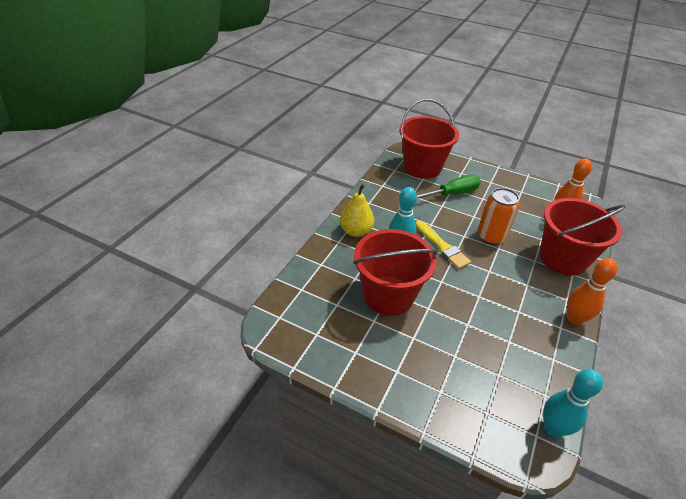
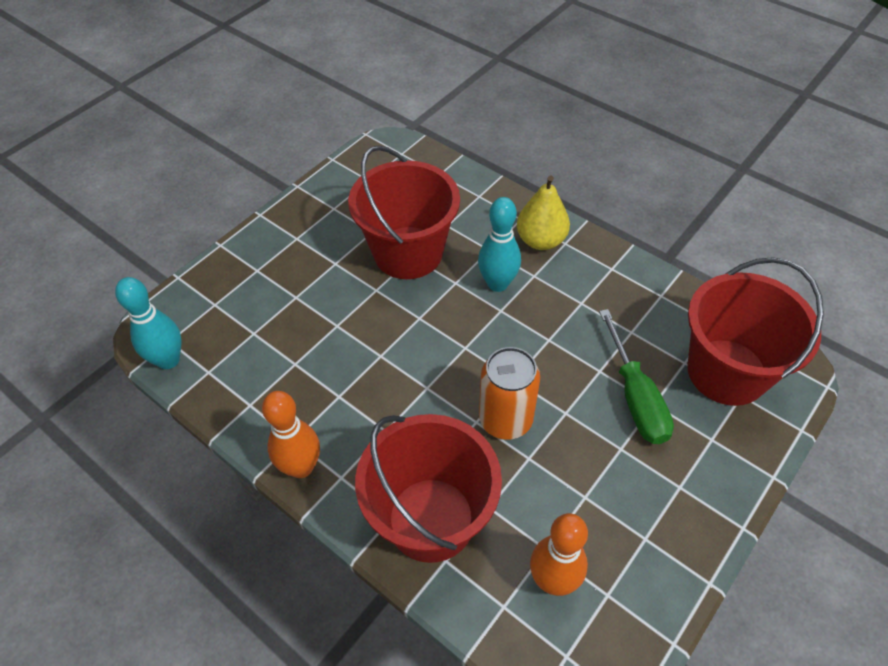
camera: 105 degrees right, 10 degrees up
(442, 246) = (491, 339): yellow brush -> none

